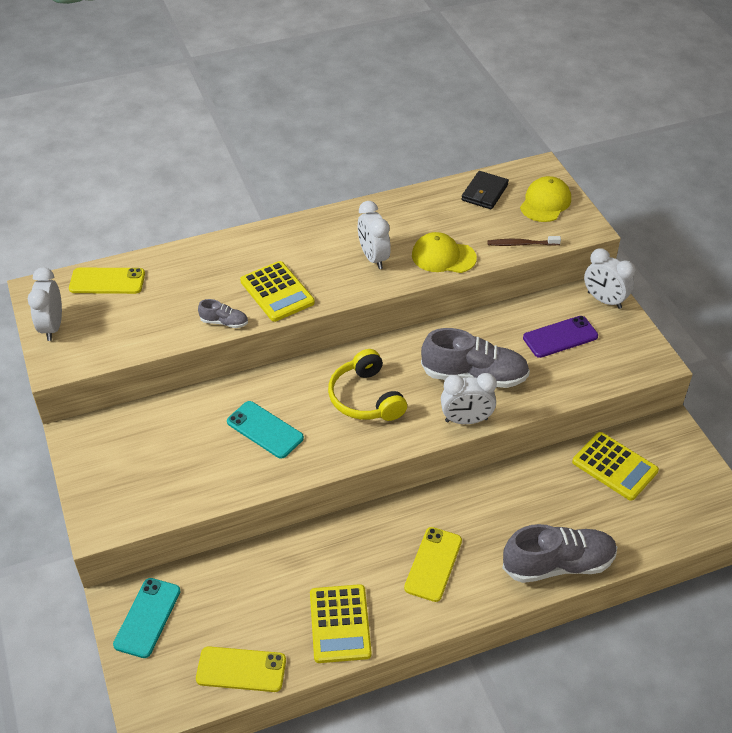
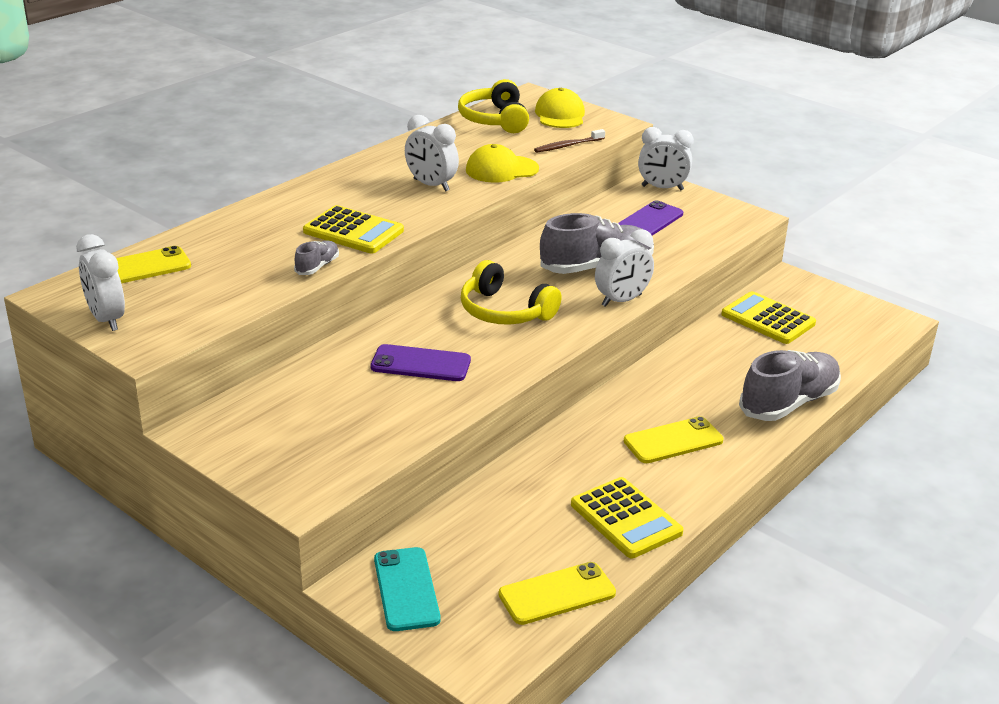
camera: 30 degrees left, 15 degrees down
(224, 322) = (317, 266): grey shoe -> grey shoe turned 45 degrees counterclockwise
(265, 430) = (420, 364): turquoise phone -> purple phone
(433, 564) = (673, 441): yellow phone -> yellow phone turned 75 degrees clockwise
(484, 193) = (495, 120): black wallet -> yellow headphones
(614, 466) = (768, 319): yellow calculator -> yellow calculator turned 150 degrees counterclockwise

